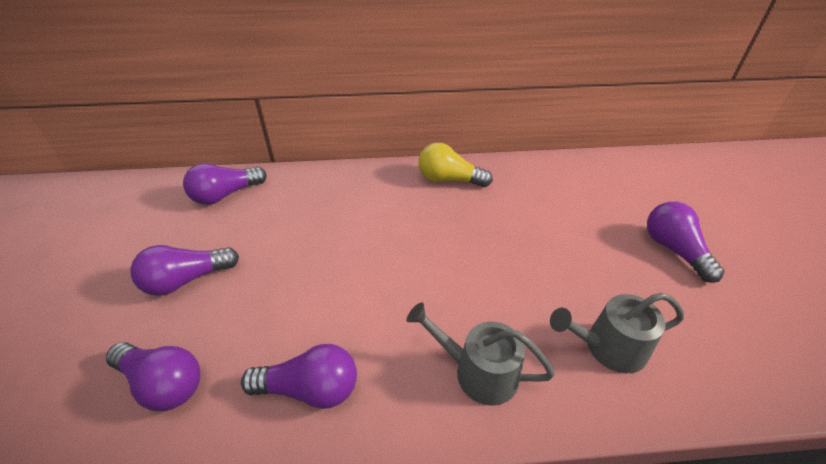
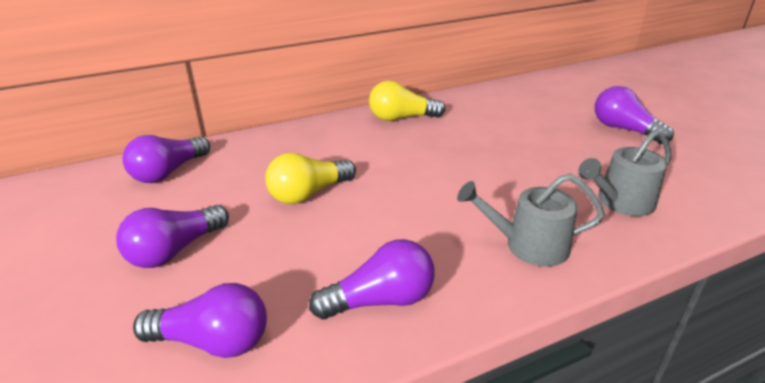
camera: 20 degrees left, 10 degrees down
(318, 249) = (308, 193): none -> yellow light bulb

